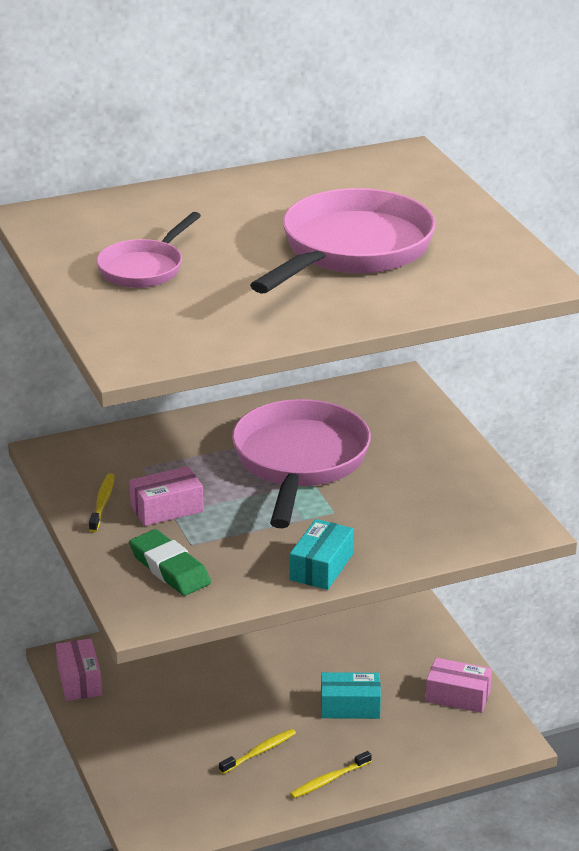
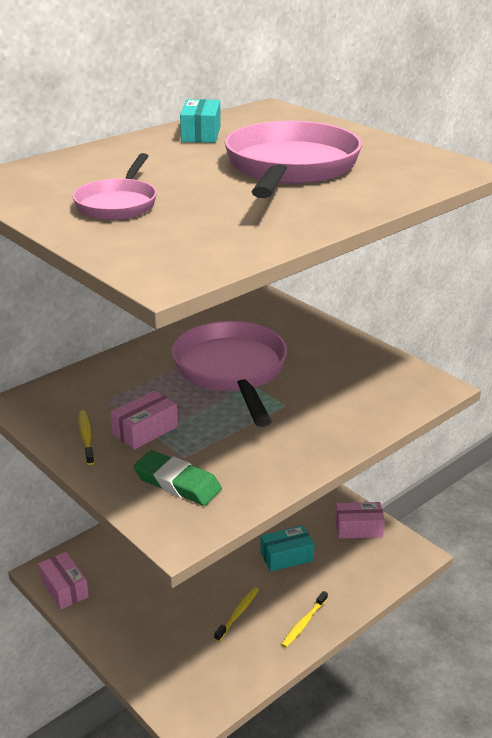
camera: 20 degrees left, 0 degrees up
(321, 567) = (305, 453): turquoise box -> turquoise box (201, 134)

